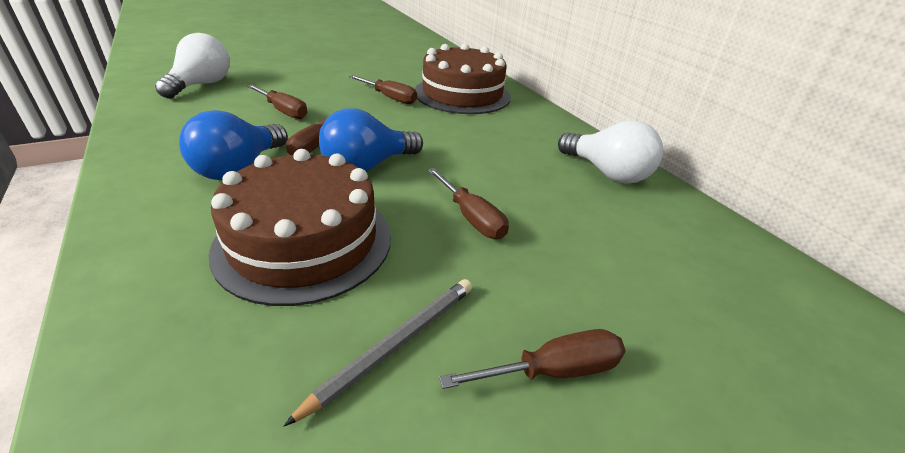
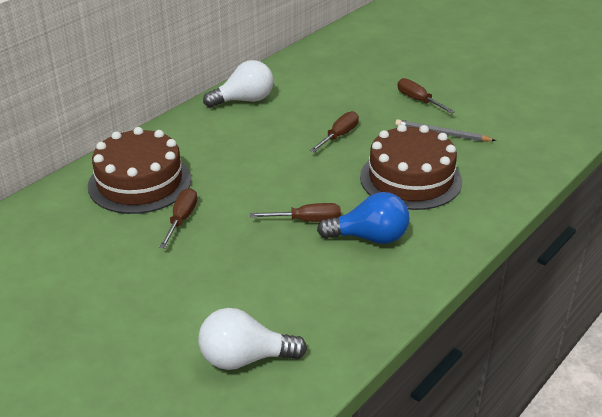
camera: 110 degrees left, 0 degrees up
(283, 111) = (262, 267): brown screwdriver -> none
(368, 166) = (316, 187): blue light bulb -> none
(607, 173) = (244, 100): white light bulb -> white light bulb turned 45 degrees clockwise

